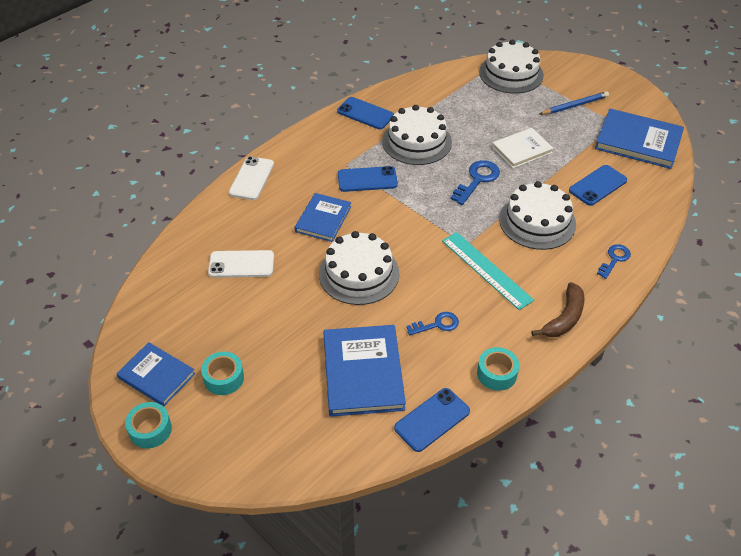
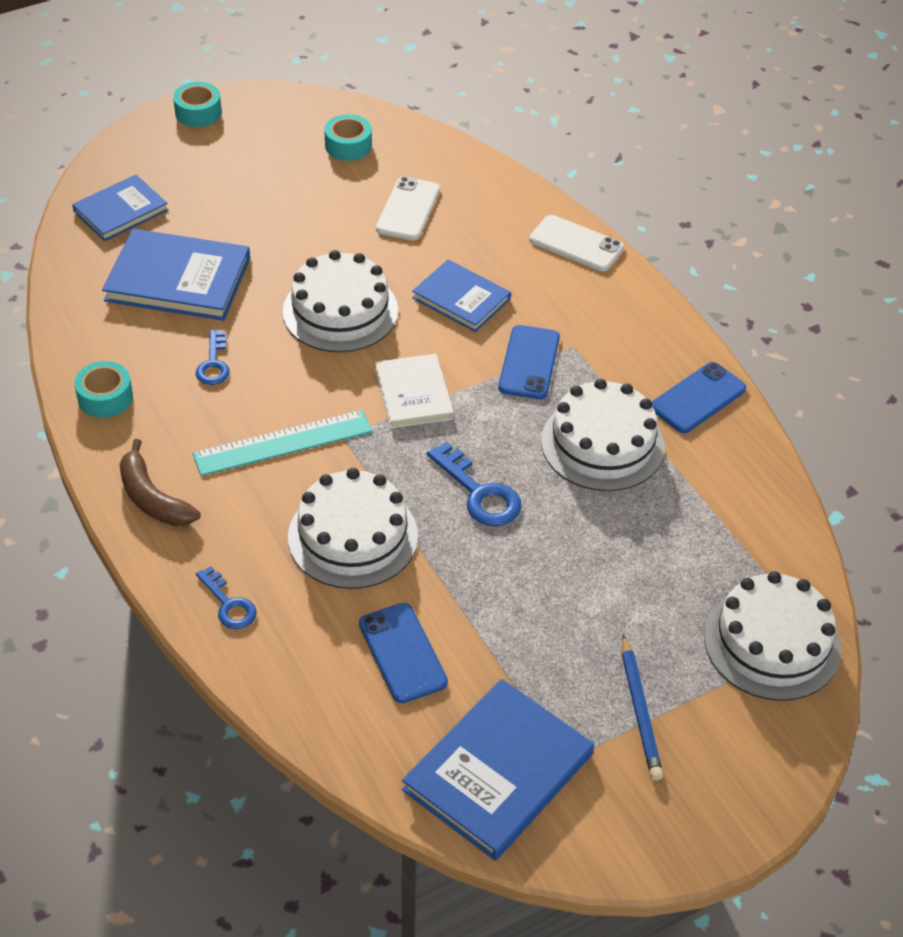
camera: 105 degrees right, 0 degrees up
(156, 376) = (267, 123): blue book -> blue book (121, 211)
(224, 378) = (235, 170): turquoise tape -> turquoise tape (348, 145)
(432, 419) = (77, 321): blue phone -> none
(522, 150) = (534, 578): white book -> white book (413, 394)

